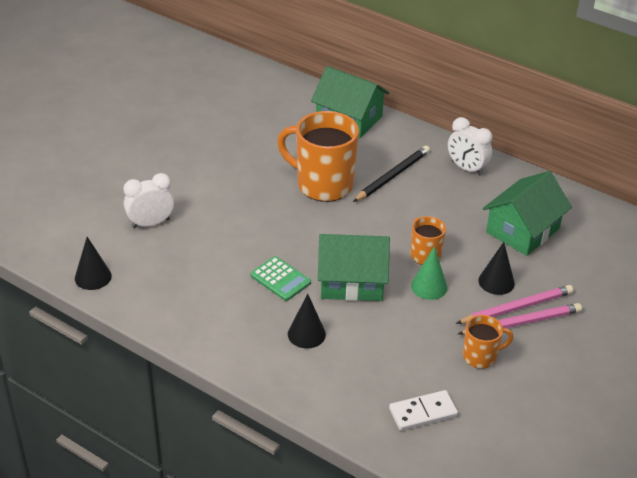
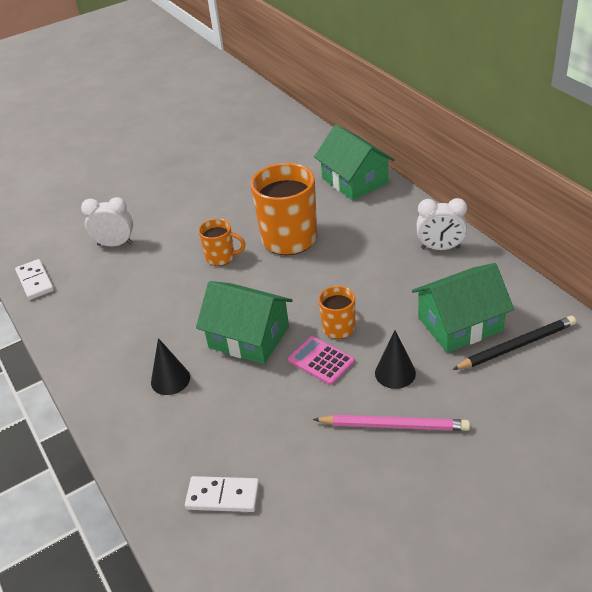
camera: 30 degrees right, 0 degrees up
(93, 277) = (35, 281): black cone -> white domino
(280, 279) = (186, 319): green calculator -> none
(392, 176) = (359, 242): black pencil -> black pencil (516, 346)
(429, 286) = (321, 361): green cone -> pink calculator
(466, 168) = (440, 248): white clock -> white clock turned 60 degrees counterclockwise
(480, 357) = (324, 451): orange mug -> orange mug (221, 257)
(516, 307) = (399, 407): pink pencil -> none

